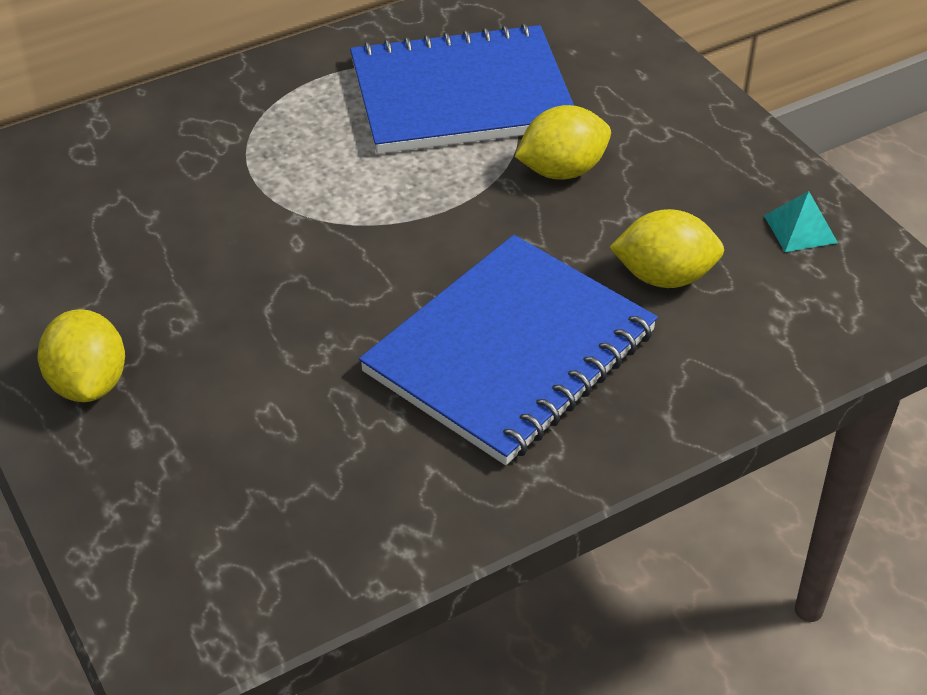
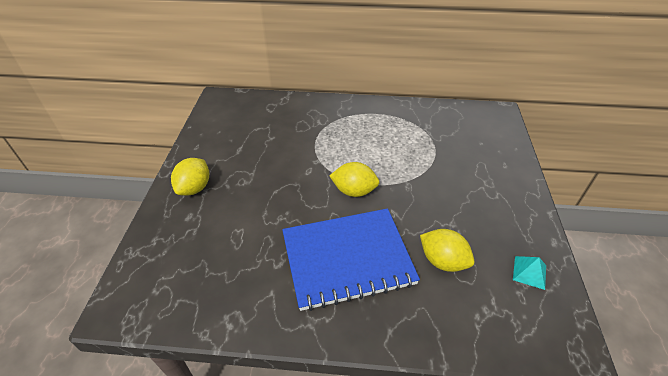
camera: 35 degrees right, 0 degrees up
(461, 95) = (419, 142): blue notebook -> none
(562, 171) = (435, 190): yellow lemon -> yellow lemon (354, 191)

